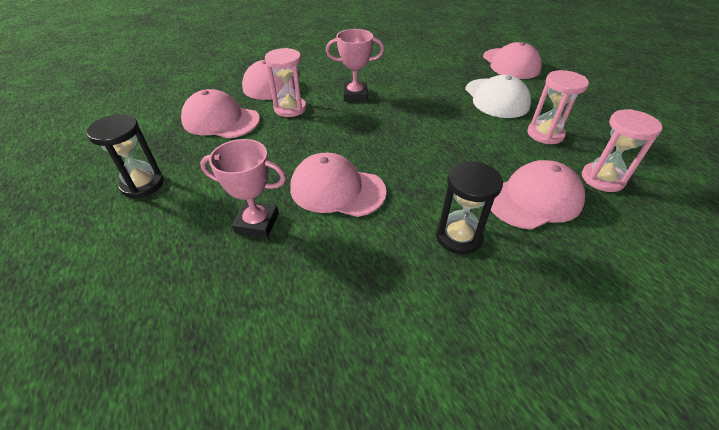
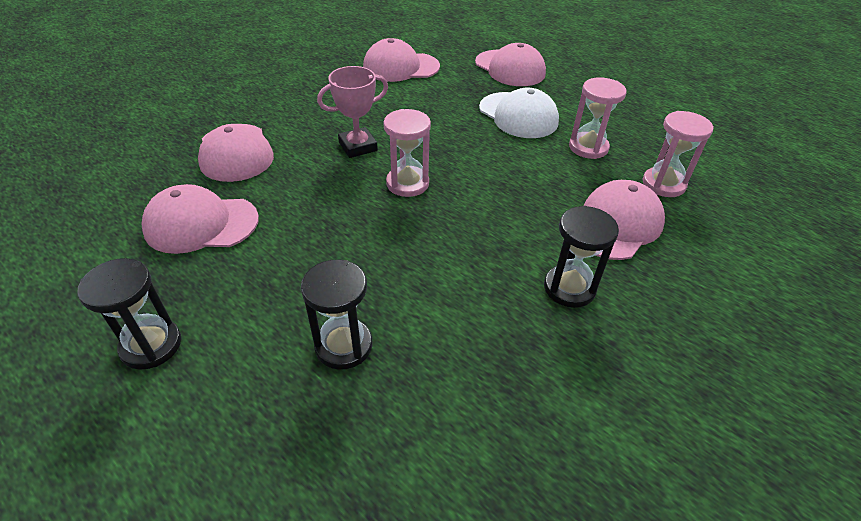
camera: 25 degrees left, 0 degrees up
(257, 223) = (343, 345): pink trophy -> black hourglass
(290, 108) = (286, 184): pink hourglass -> pink hourglass (407, 183)
(337, 189) = (412, 274): pink cap -> pink cap (401, 67)

